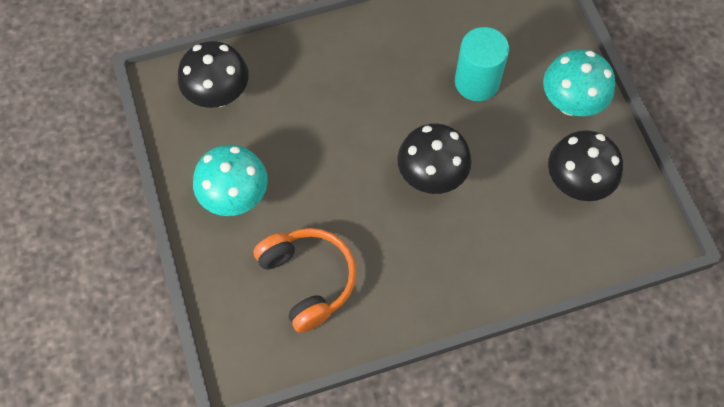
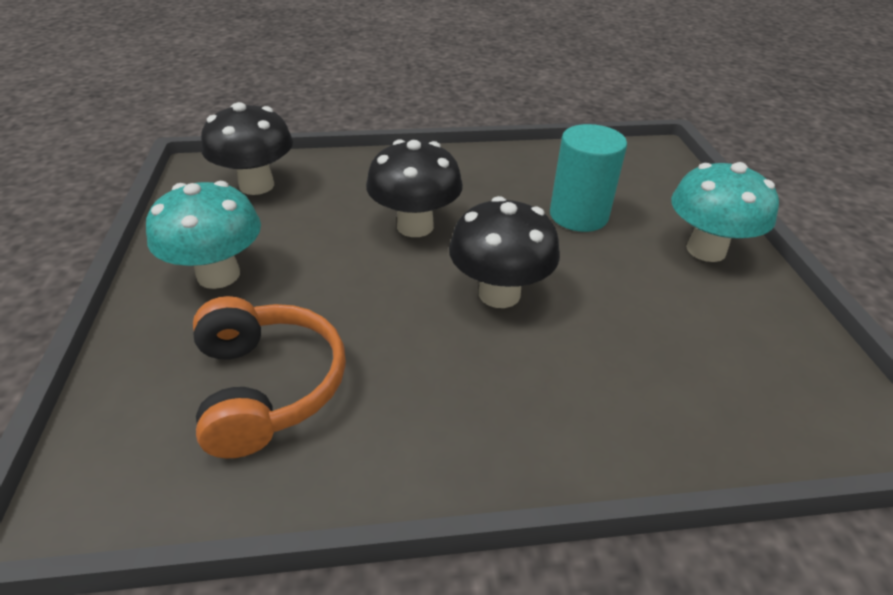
camera: 10 degrees right, 25 degrees down
(576, 183) = (720, 333): black mushroom -> black mushroom (415, 226)

